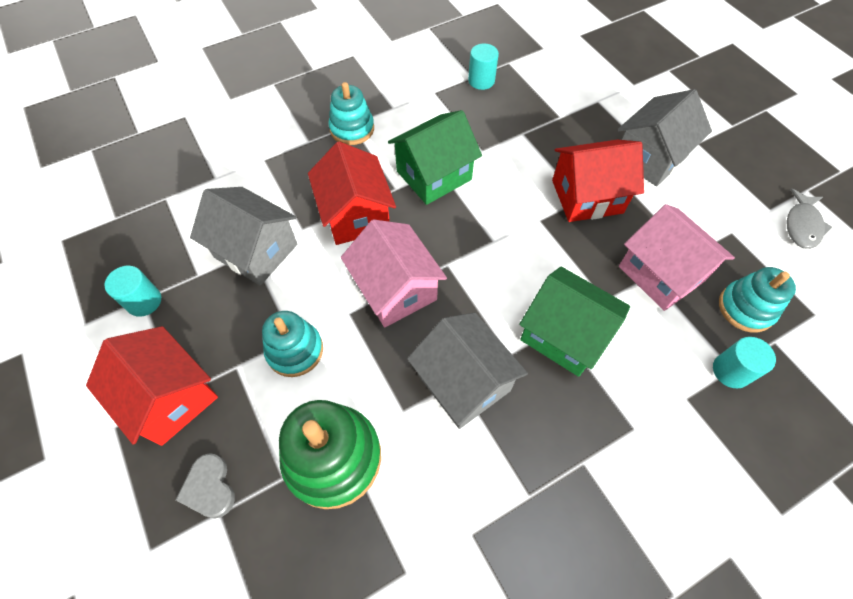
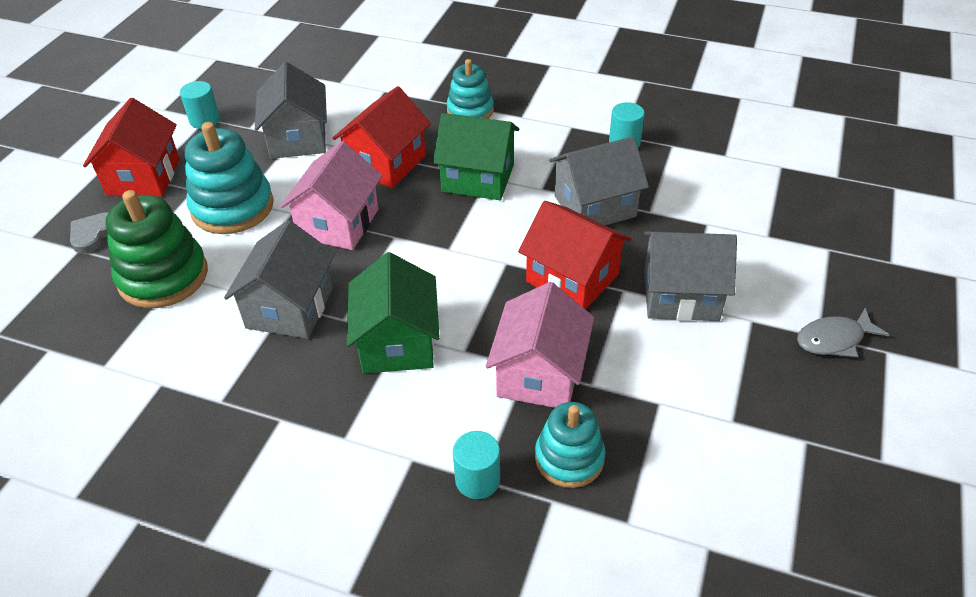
camera: 50 degrees right, 15 degrees down
(295, 350) = (232, 207): turquoise stacking toy -> turquoise stacking toy, size x1.55
(528, 138) = (595, 206): none -> grey house
(802, 225) = (744, 458): grey fish -> grey fish (834, 339)

